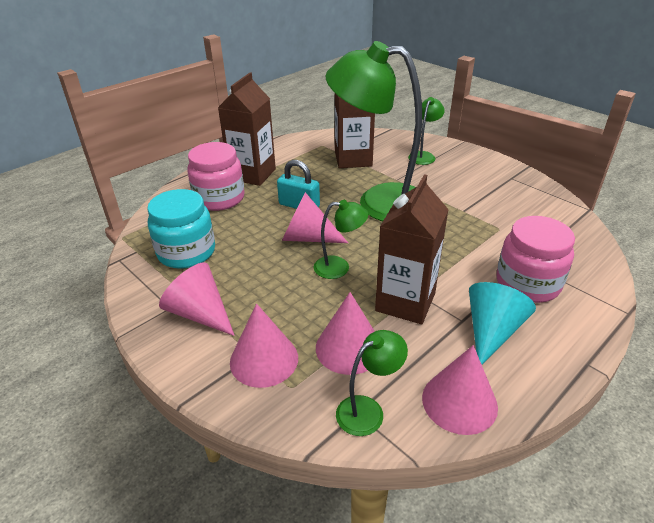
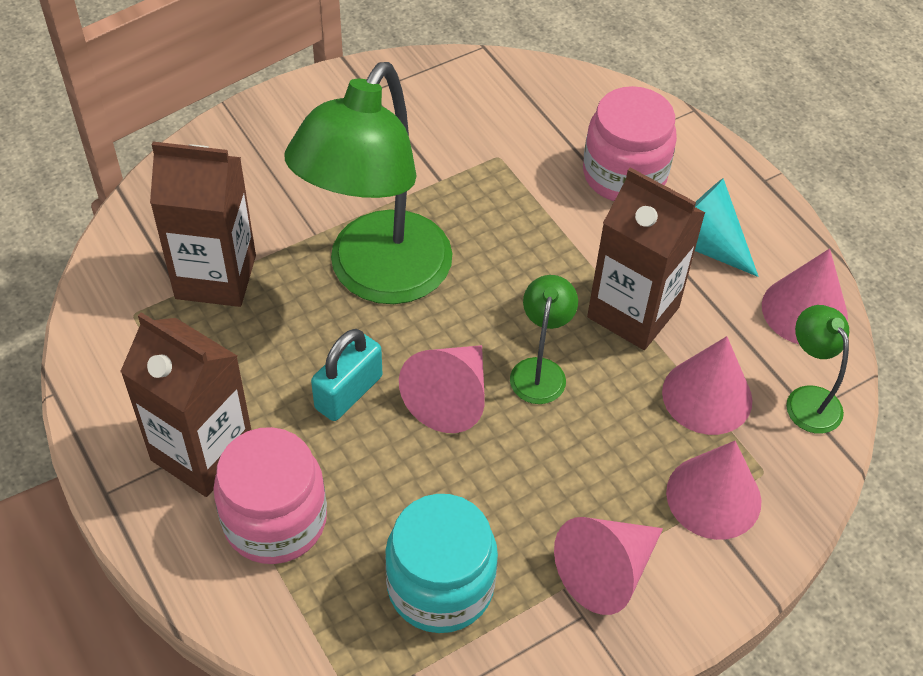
camera: 80 degrees left, 15 degrees up
(423, 156) = (250, 173): green lamp -> none

